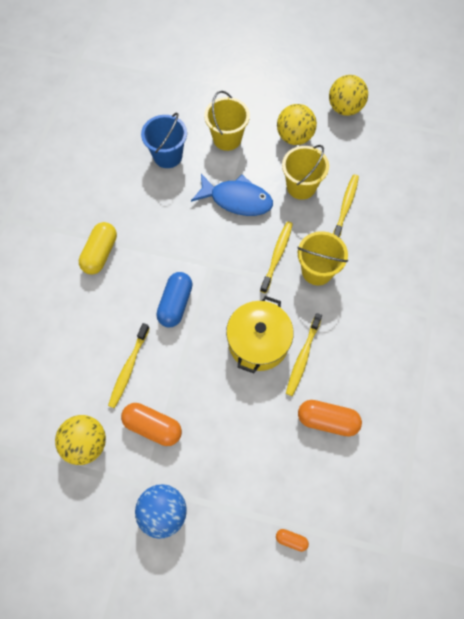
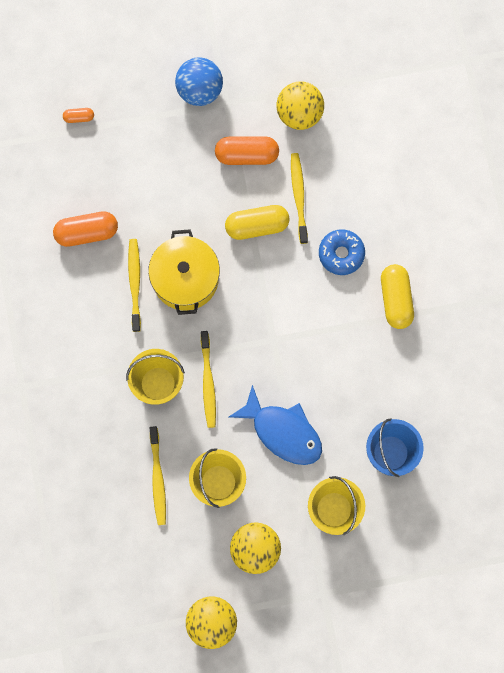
camera: 155 degrees right, 10 degrees up
(121, 306) = (341, 254): none -> blue donut
(175, 304) = (287, 280): blue capsule -> none
(177, 359) = (257, 226): none -> yellow capsule
(237, 200) = (283, 431): blue fish -> blue fish turned 135 degrees counterclockwise

